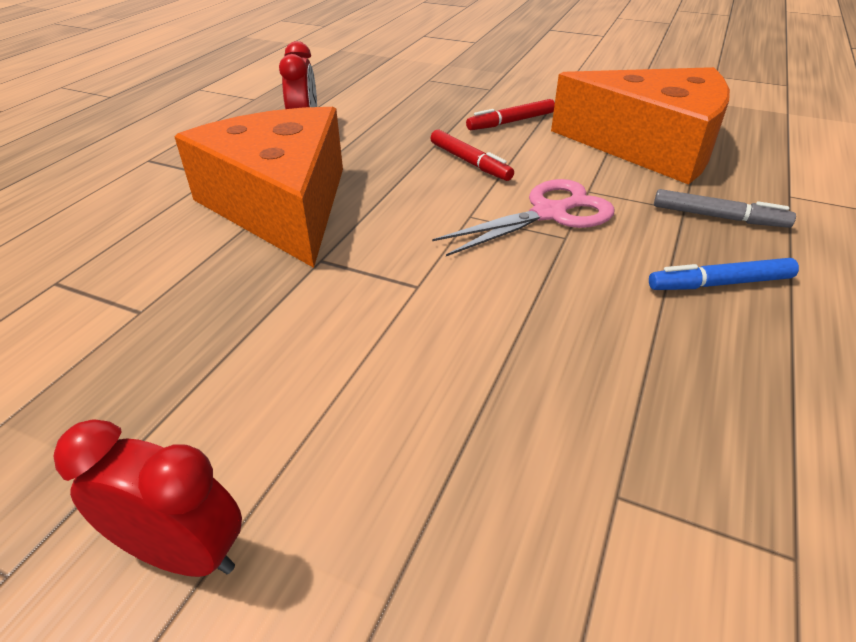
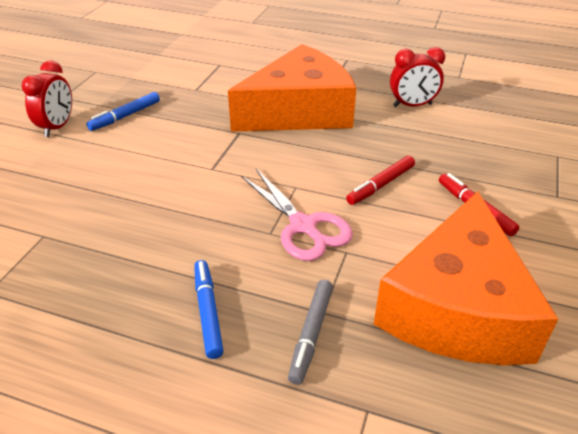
camera: 85 degrees right, 0 degrees up
(195, 413) = (125, 116): none -> blue marker

